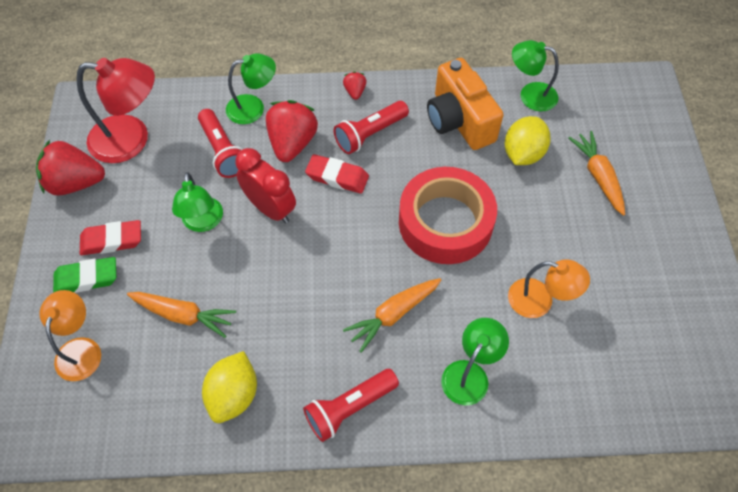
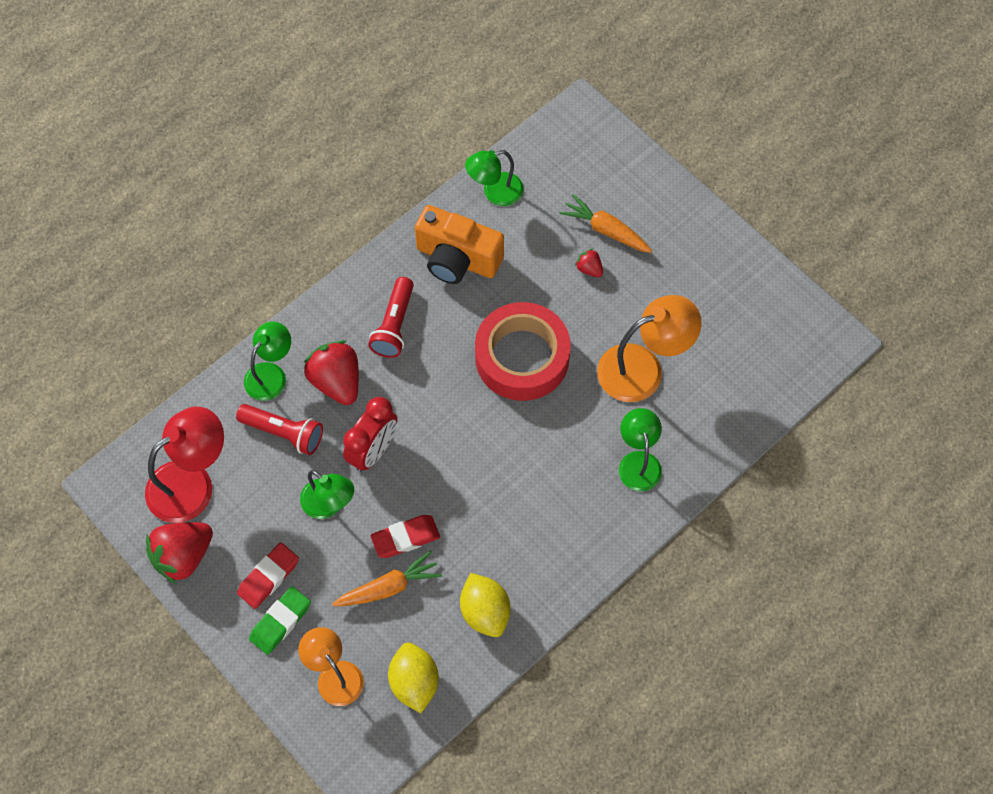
camera: 40 degrees left, 5 degrees up
(270, 208) = (373, 451): red clock -> red clock turned 120 degrees clockwise
(337, 177) = (402, 383): red eraser -> red eraser (405, 538)
(349, 408) = (576, 553): red flashlight -> none
(355, 91) = (345, 295): red strawberry -> red strawberry (589, 269)
(393, 314) = (546, 461): orange carrot -> none
(523, 154) = (533, 252): yellow lemon -> yellow lemon (414, 682)
(540, 301) = (643, 368): orange lamp -> orange lamp, size x1.54

